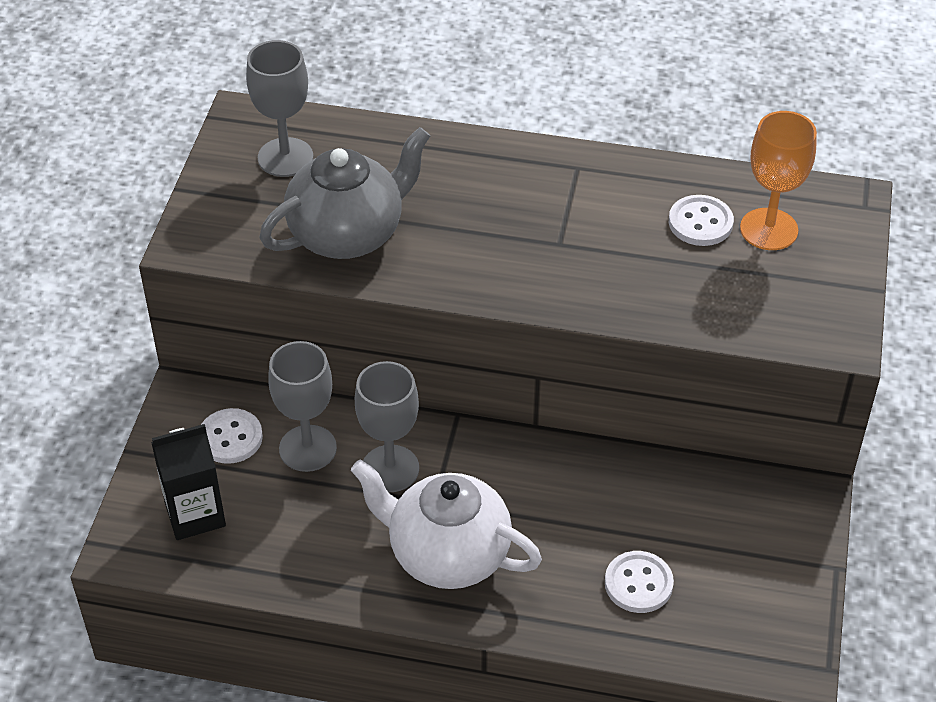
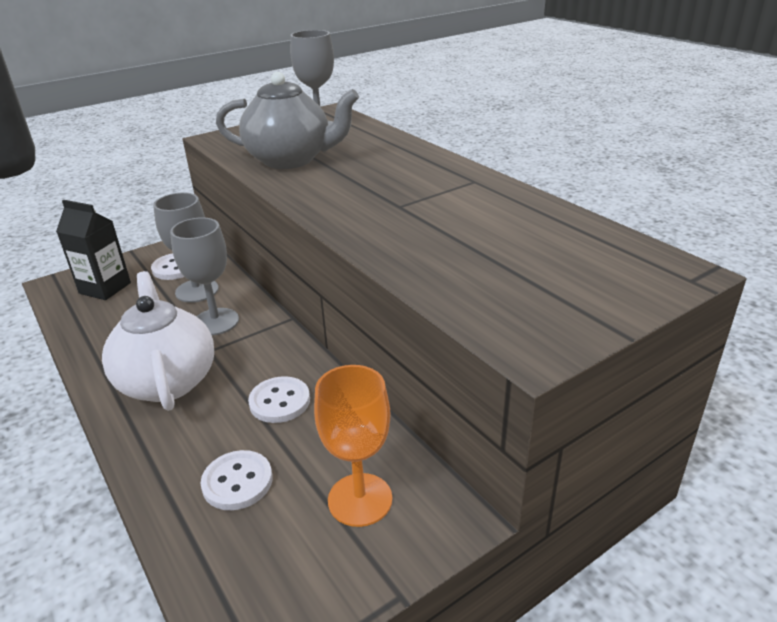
camera: 45 degrees right, 15 degrees down
(700, 223) = (519, 234): white button -> white button (279, 401)
(769, 229) = (573, 258): orange goblet -> orange goblet (360, 499)

